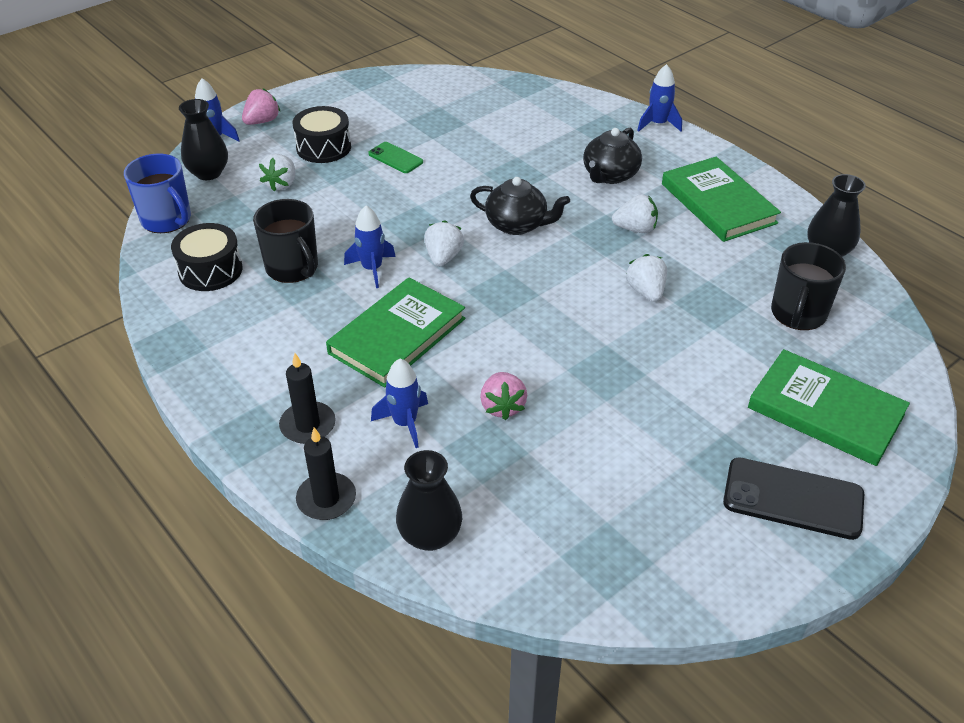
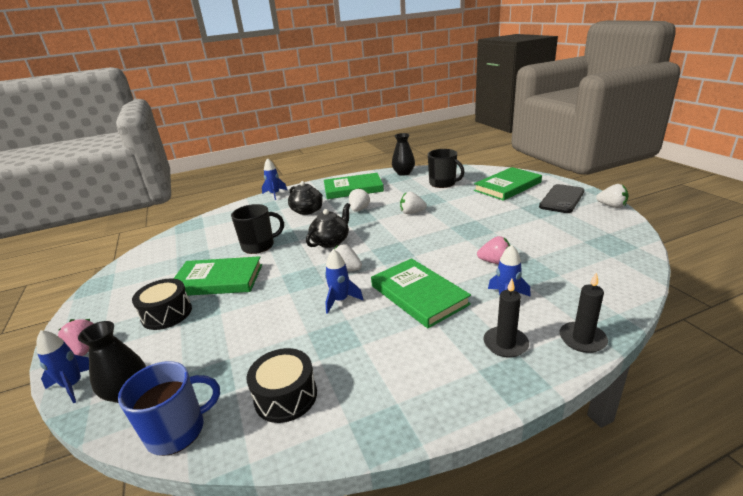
camera: 70 degrees left, 15 degrees down
(281, 184) = (194, 341): white strawberry -> white strawberry (611, 206)
(292, 268) = (315, 341): black mug -> black mug (259, 246)
(395, 158) = (218, 280): green phone -> green book
(430, 535) = (607, 297): black vase -> none

